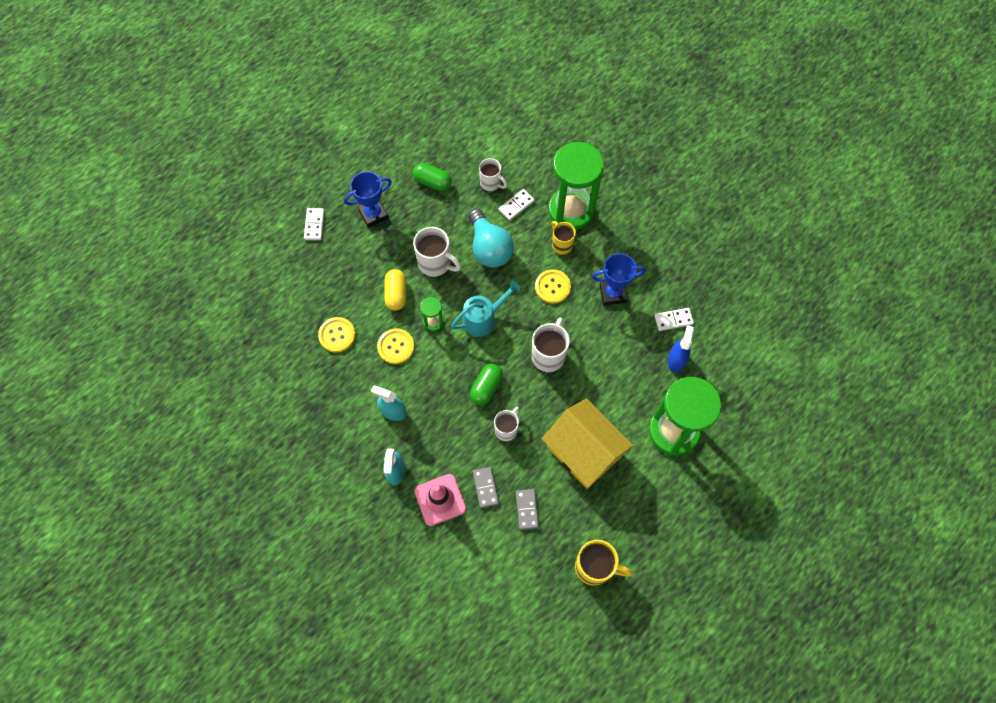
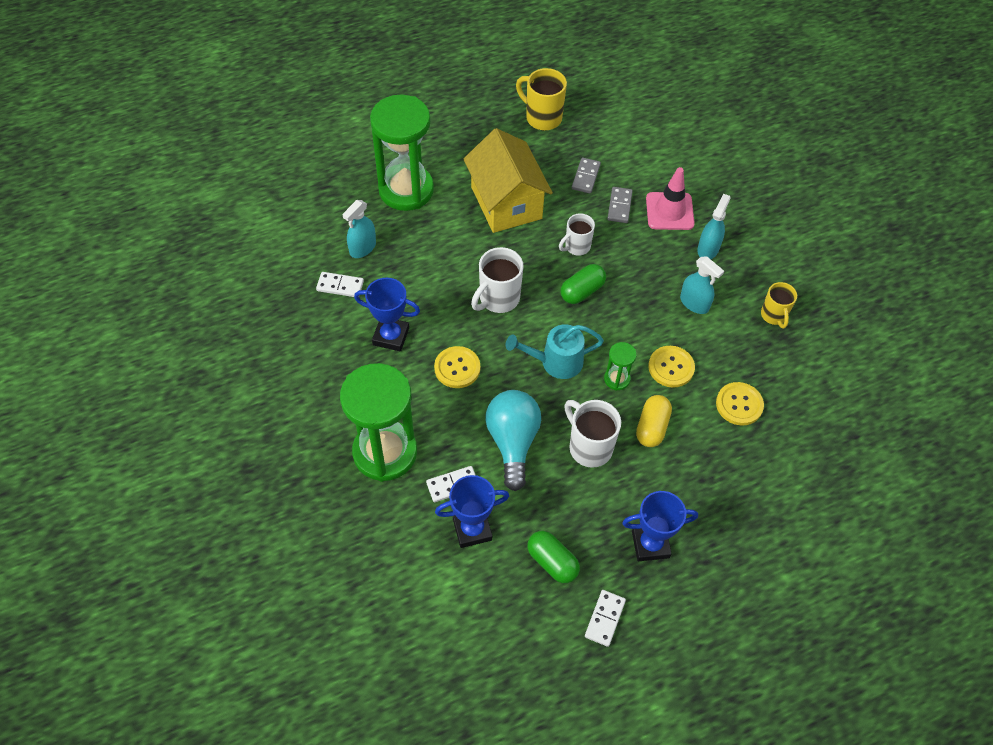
camera: 160 degrees left, 10 degrees down
(314, 225) = (737, 559): white domino -> white domino (604, 618)
(491, 183) = (472, 529): white mug -> blue trophy
(561, 244) = (420, 414): yellow mug -> yellow mug (774, 316)
(676, 360) = (362, 248): blue spray bottle -> turquoise spray bottle

